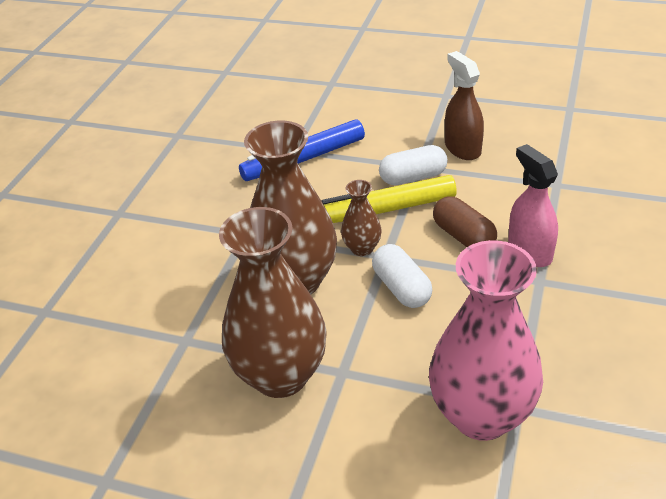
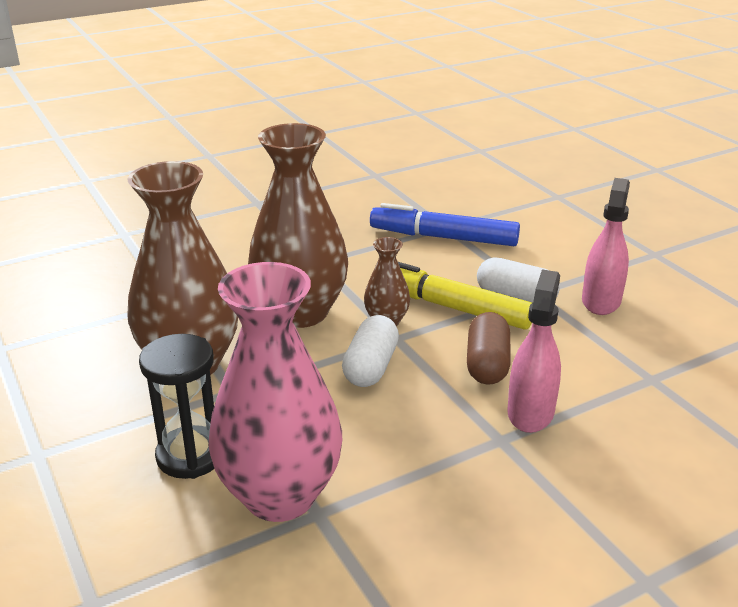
camera: 40 degrees right, 10 degrees down
(388, 437) = (190, 455): none -> black hourglass
(462, 148) = (601, 301): brown spray bottle -> pink spray bottle

